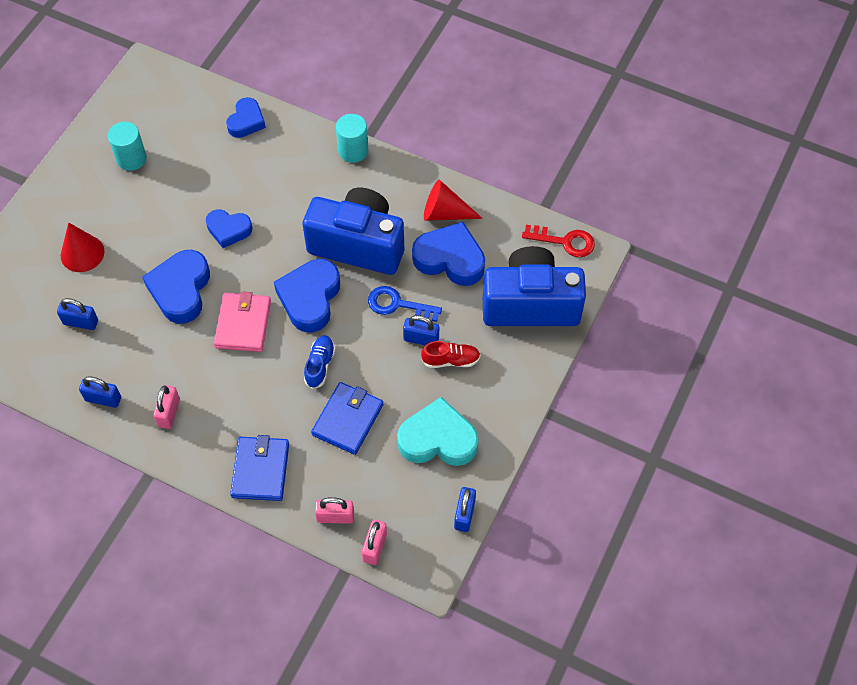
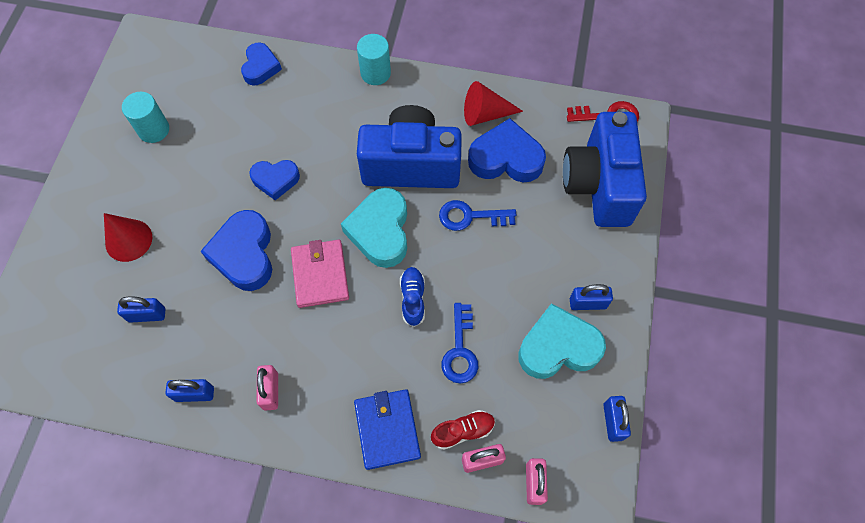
camera: 15 degrees left, 5 degrees up
(310, 298) = (380, 231): blue heart -> turquoise heart
(348, 420) = (460, 350): blue wallet -> blue key
(421, 339) = (505, 246): blue padlock -> blue padlock (587, 303)
(451, 360) = (542, 261): red shoe -> red shoe (463, 431)
(530, 304) = (599, 185): blue camera -> blue camera turned 75 degrees counterclockwise

